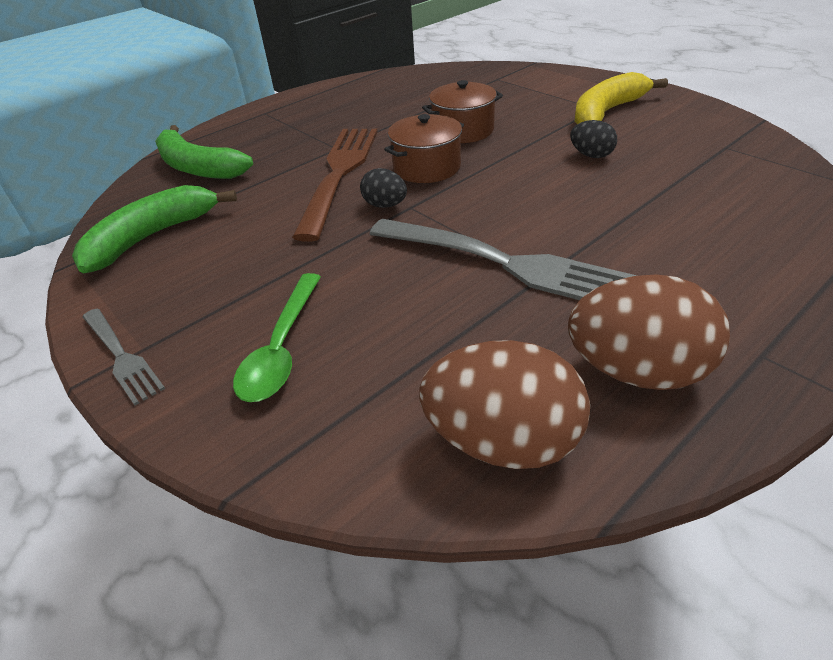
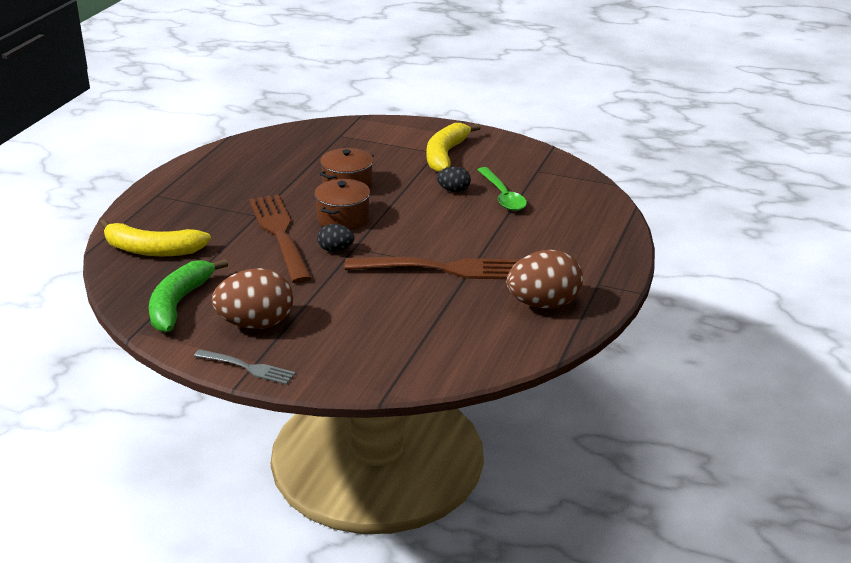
camera: 30 degrees left, 10 degrees down
(198, 167) = (152, 250): green banana -> yellow banana
(281, 348) = (346, 340): green spoon -> green spoon (502, 196)
(502, 441) = (497, 347): brown egg -> brown egg (256, 324)
(505, 264) = (443, 269): grey fork -> brown fork

